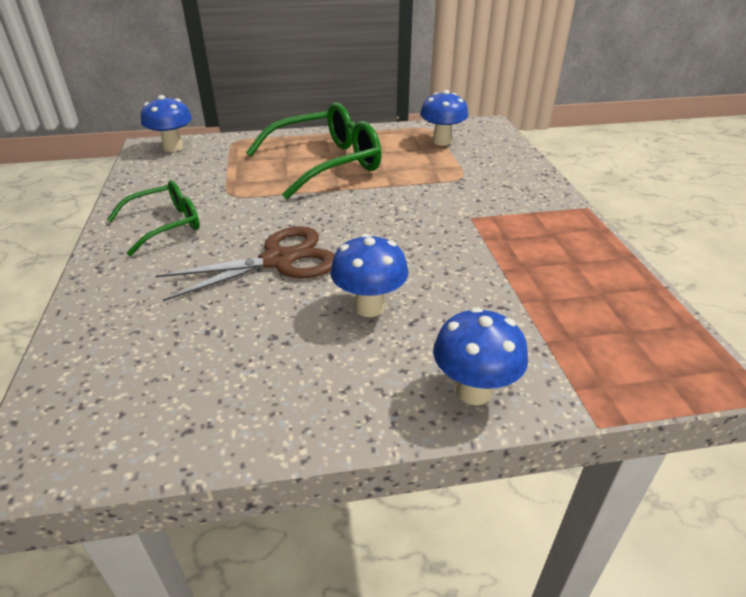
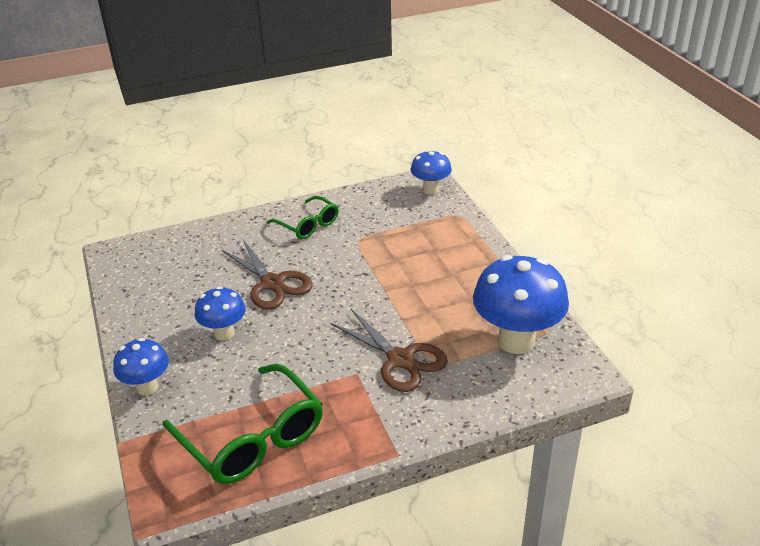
camera: 80 degrees right, 0 degrees up
(326, 163) = (432, 275): green glasses -> green glasses (253, 438)
(441, 141) = (516, 341): blue mushroom -> blue mushroom, size x1.79
(454, 192) = (400, 359): none -> brown scissors

